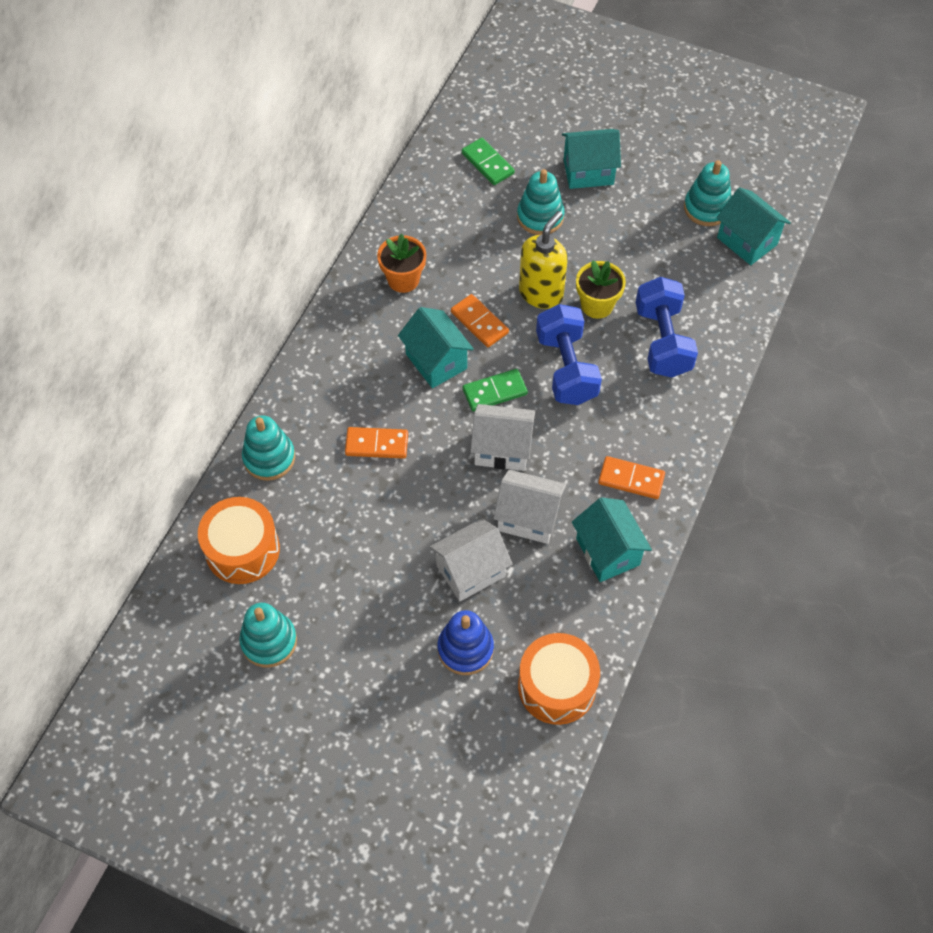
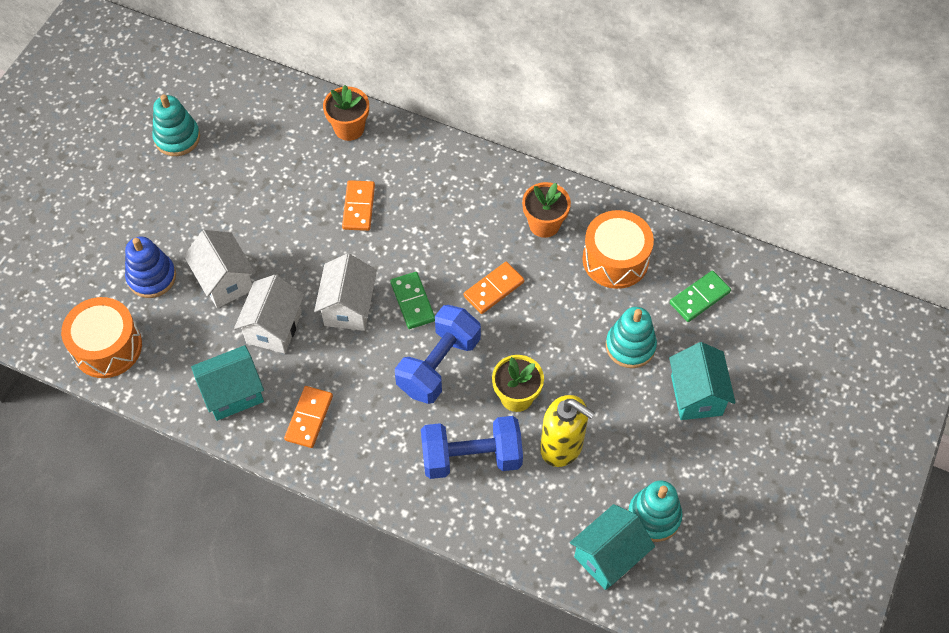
camera: 90 degrees right, 0 degrees up
(242, 549) = (262, 115): orange drum -> orange drum (615, 259)
(269, 458) = (349, 128): turquoise stacking toy -> orange flower pot
(436, 361) = (448, 252): turquoise house -> none
(541, 293) = (530, 344): yellow soap dispenser -> yellow soap dispenser (562, 446)
(566, 368) = (439, 365): blue dumbbell -> blue dumbbell turned 45 degrees counterclockwise

